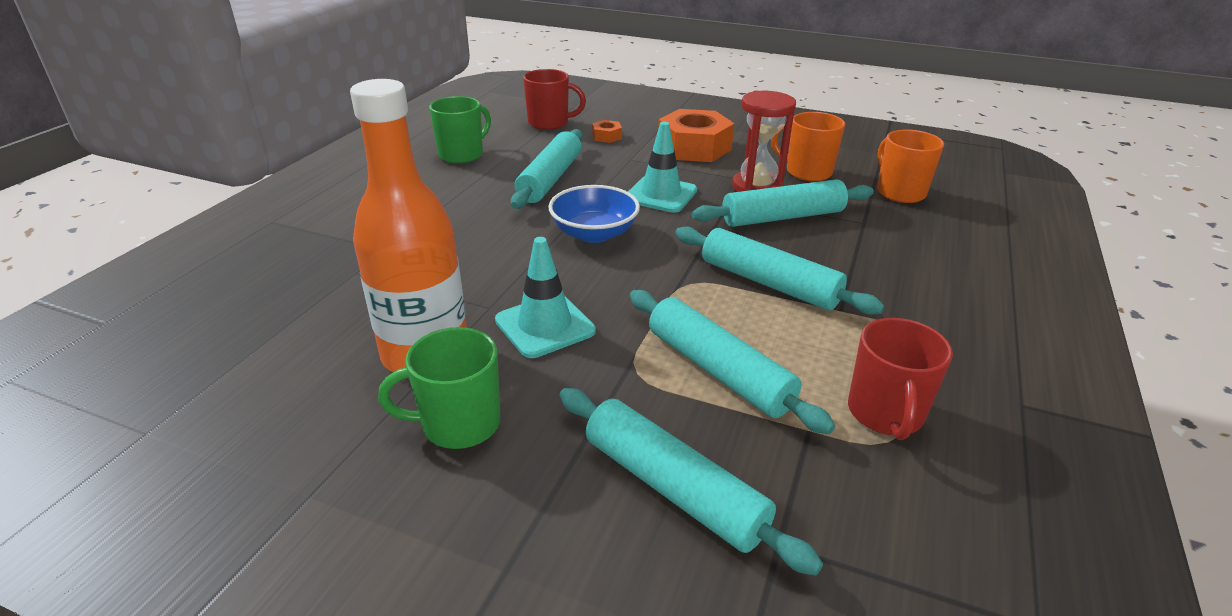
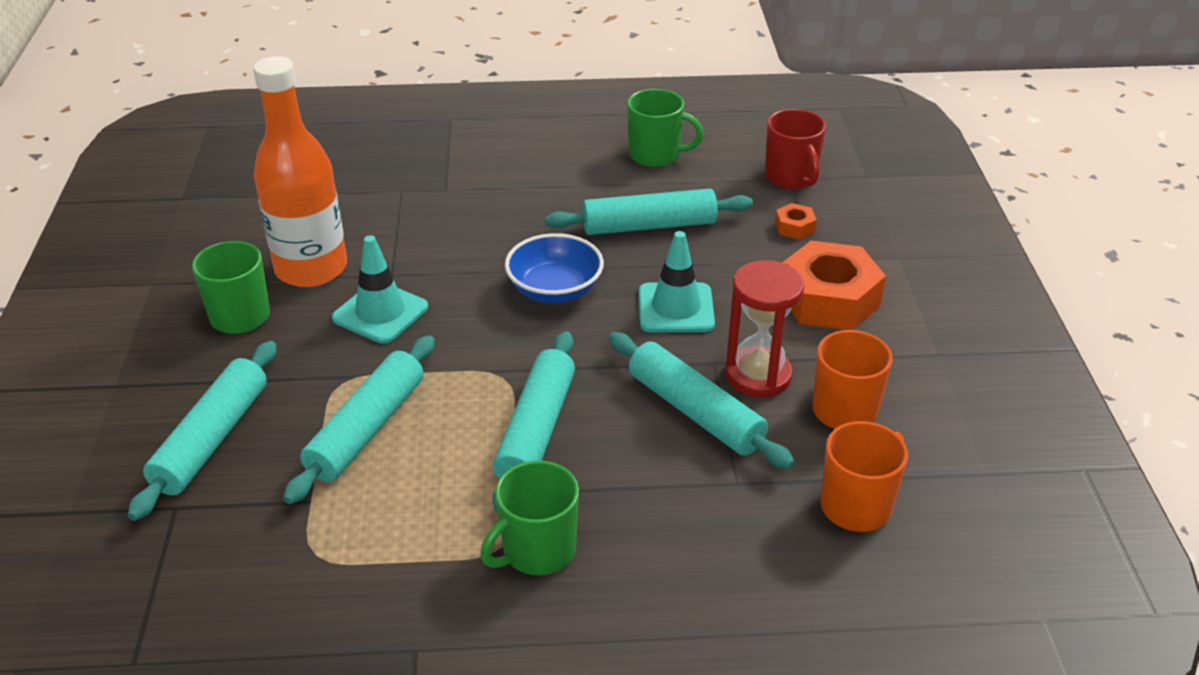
camera: 65 degrees right, 5 degrees up
(885, 414) = (352, 548): red mug -> none
(913, 316) = (537, 551): none -> green mug

